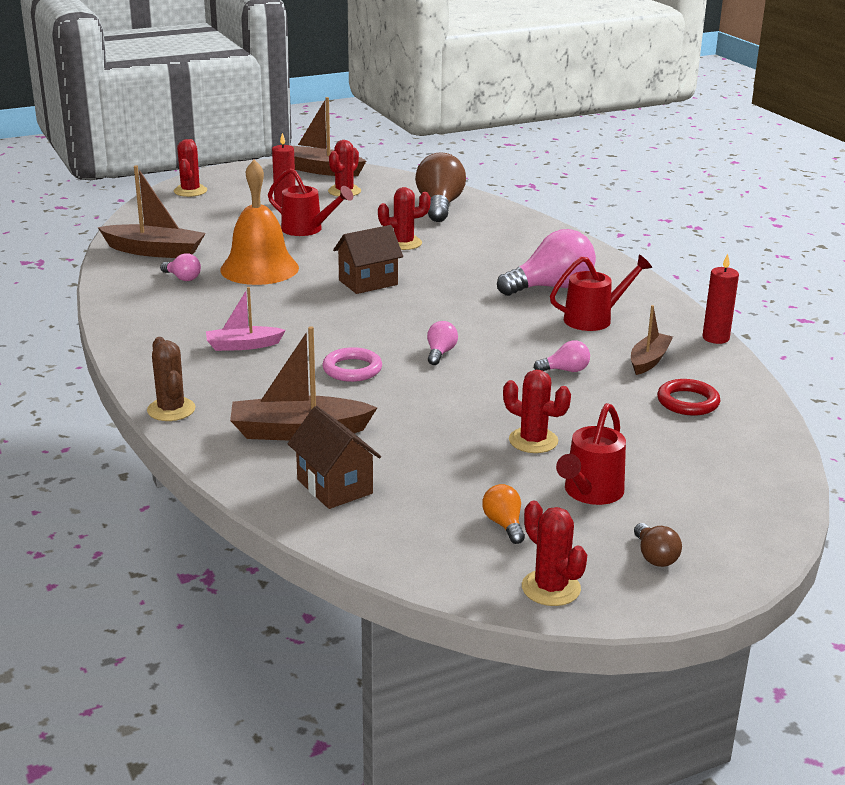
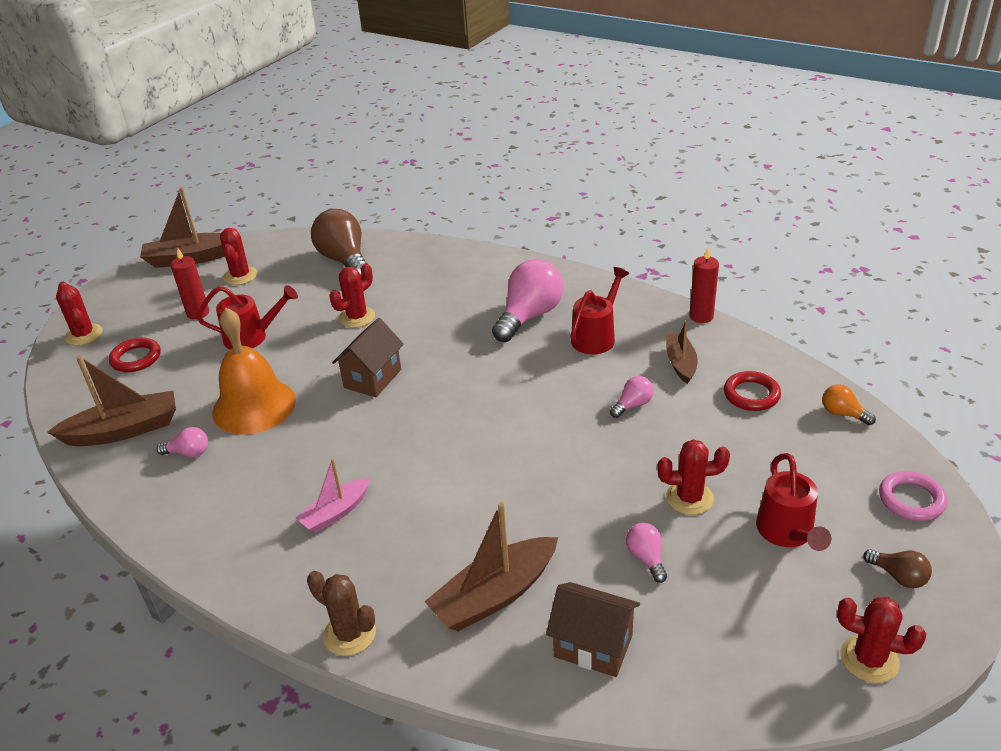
camera: 30 degrees left, 10 degrees up
(210, 215) = (136, 358): none -> red ring
(352, 369) = (464, 492): pink ring -> pink ring (911, 500)
(440, 353) = (517, 434): pink light bulb -> pink light bulb (646, 558)
(504, 524) = (765, 608): orange light bulb -> orange light bulb (843, 414)

